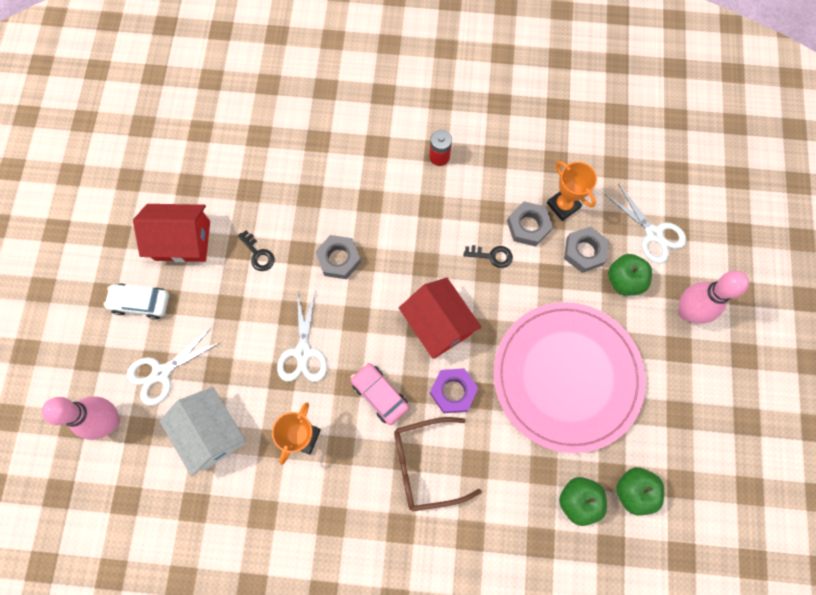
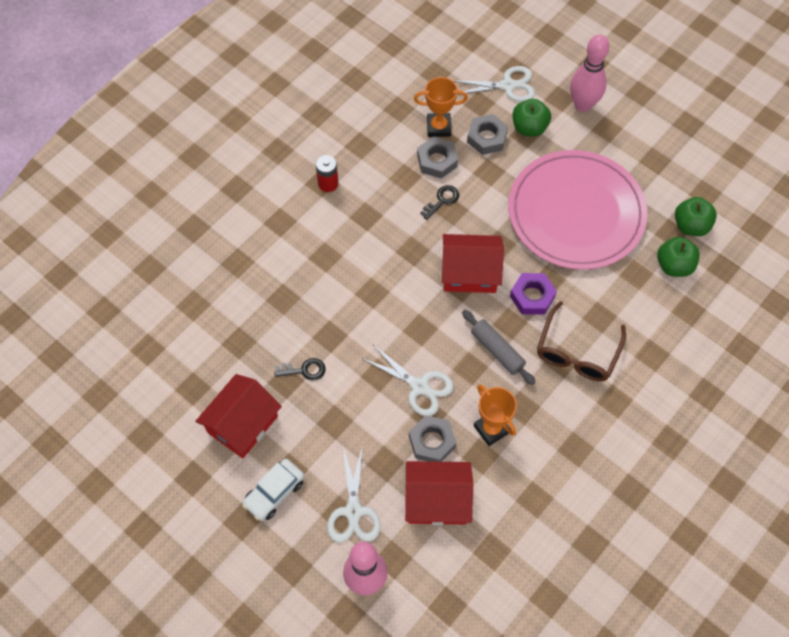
camera: 55 degrees left, 10 degrees down
(211, 433) = (437, 500): white house -> red house
(339, 259) = (358, 311): grey nut -> grey nut (432, 441)
(379, 394) = (497, 350): pink car -> grey rolling pin

